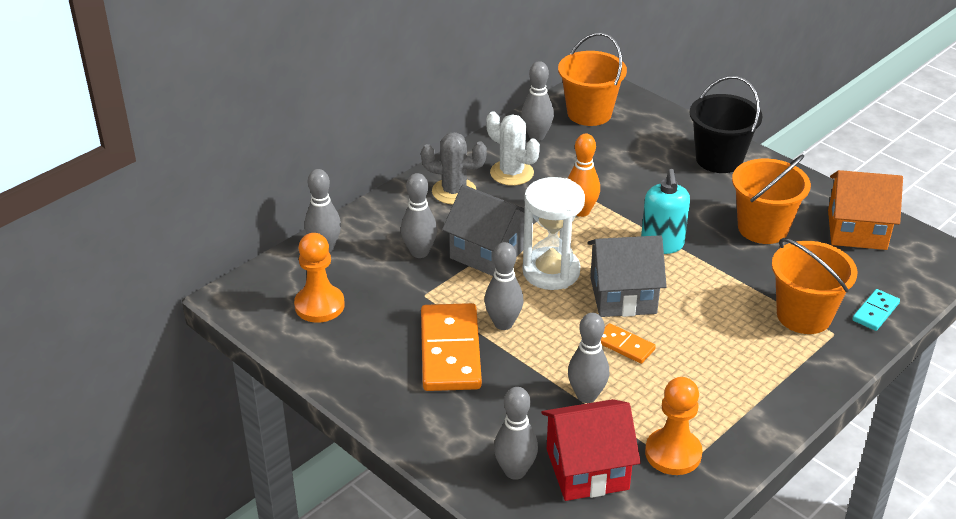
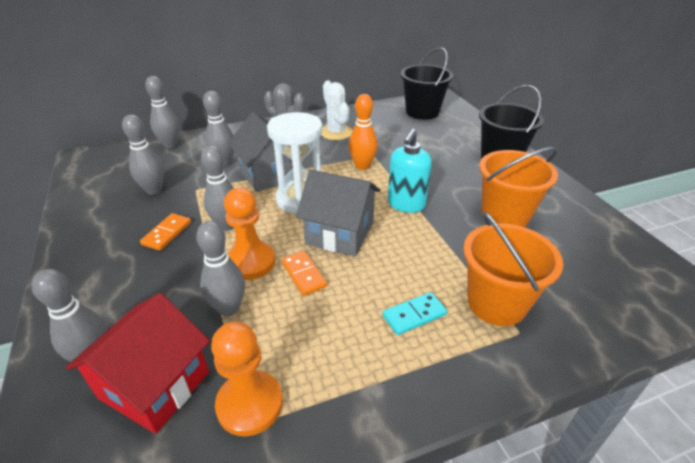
camera: 25 degrees right, 0 degrees up
(319, 305) = (123, 176): orange pawn -> orange pawn (251, 262)
(450, 351) = (167, 233): orange domino -> orange domino, size x0.49
(536, 136) = (373, 116): grey bowling pin -> grey bowling pin (153, 190)
(587, 469) = (154, 385): red house -> red house turned 75 degrees counterclockwise
(589, 113) = (422, 112): orange bucket -> black bucket
(857, 230) = (599, 241): orange house -> none
(875, 312) = (580, 325): turquoise domino -> turquoise domino (414, 315)

